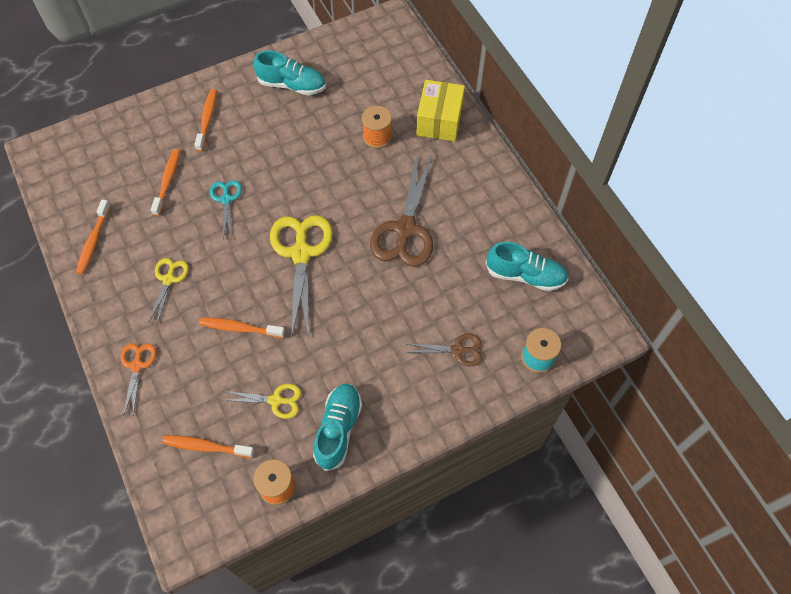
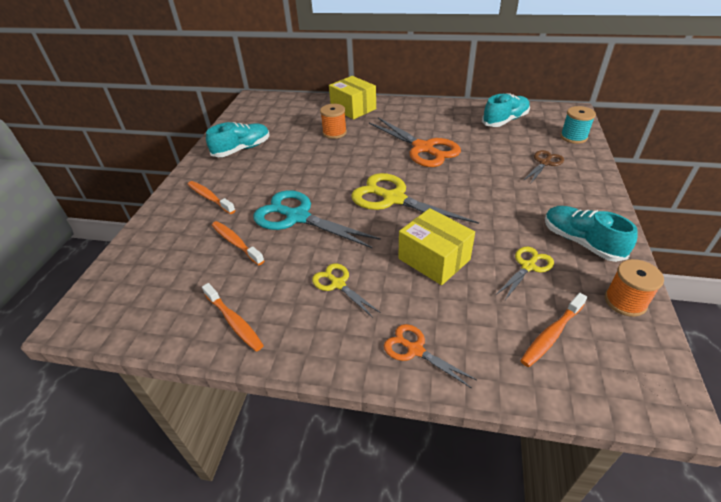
camera: 50 degrees left, 20 degrees down
(226, 199) = (297, 217): turquoise scissors -> turquoise scissors, size x1.90
(239, 328) = (434, 259): orange toothbrush -> yellow box
(405, 229) = (423, 148): brown scissors -> orange scissors

